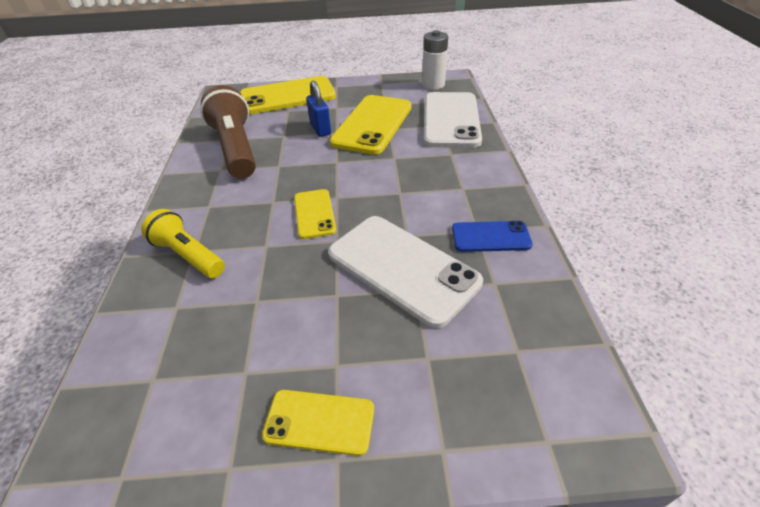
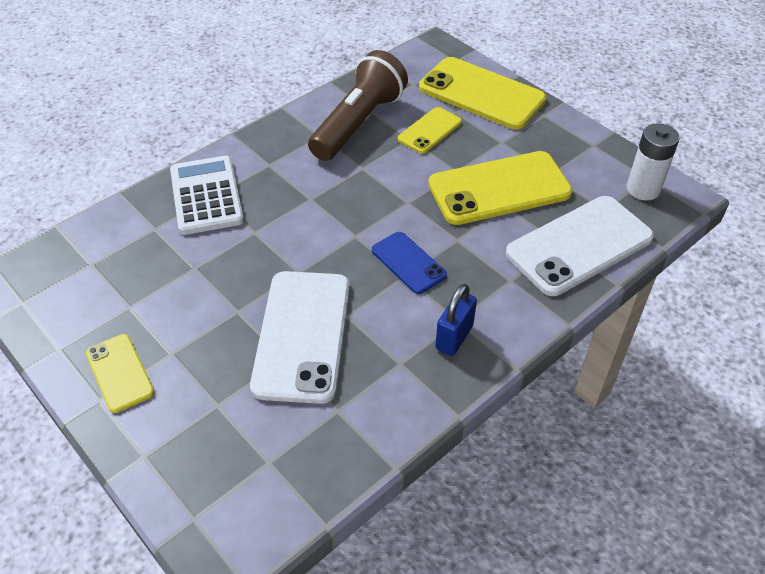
camera: 50 degrees right, 5 degrees up
(188, 255) = (206, 196): yellow flashlight -> white calculator
(314, 214) = (319, 236): yellow phone -> yellow phone (430, 131)
(320, 129) = (449, 156): blue padlock -> blue padlock (454, 337)
(490, 237) = (399, 378): blue phone -> blue phone (408, 263)

